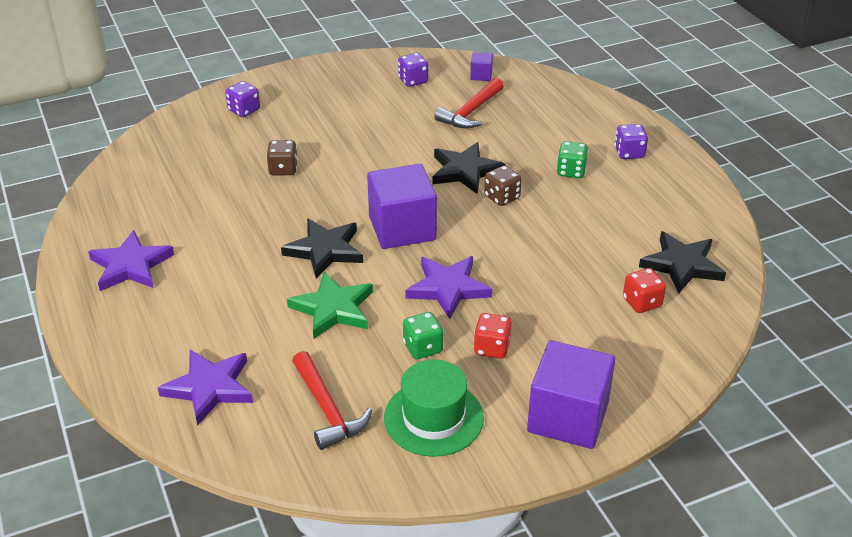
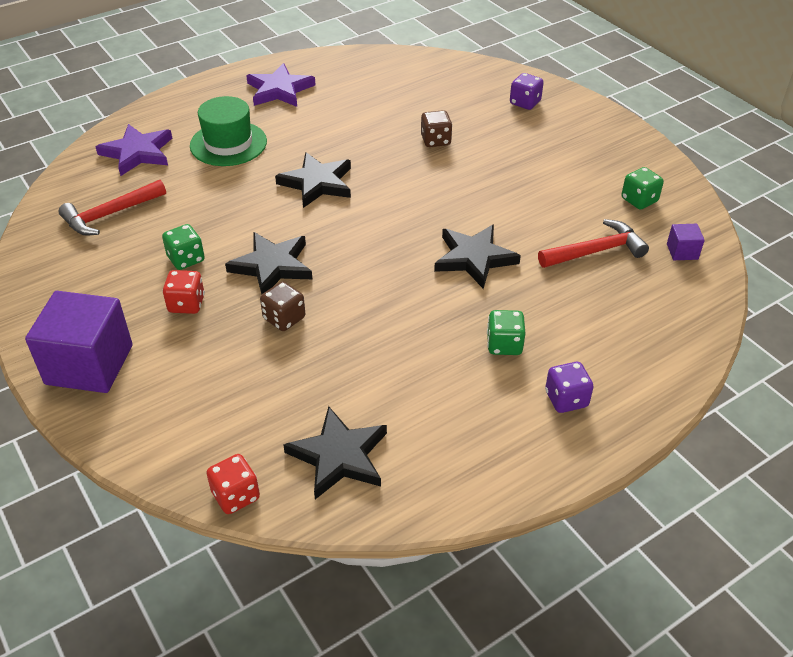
camera: 80 degrees right, 5 degrees up
(333, 309) = (235, 199): green star -> none
(402, 228) = (361, 225): purple cube -> none
(413, 80) = (639, 200): purple dice -> green dice
(433, 418) = (95, 276): green hat -> green hat (228, 143)
(448, 288) = (272, 266): purple star -> black star
(471, 112) = (595, 251): red hammer -> red hammer turned 135 degrees clockwise
(502, 197) = (433, 290): brown dice -> brown dice (284, 318)
(642, 302) = (265, 418): red dice -> red dice (236, 495)

